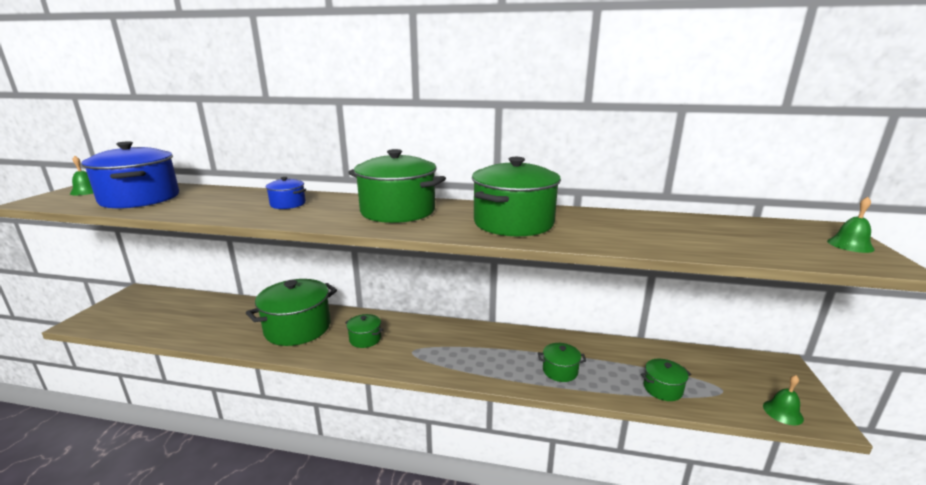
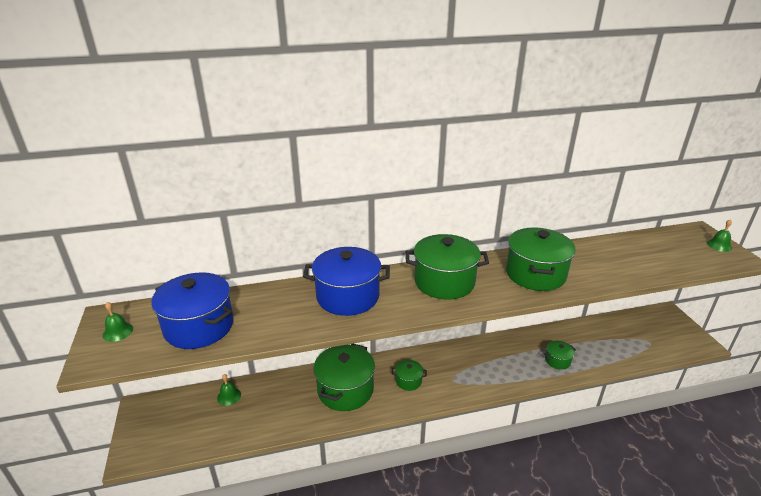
camera: 25 degrees left, 10 degrees up
(288, 204) = (348, 296): blue pot -> blue pot, size x2.10
(662, 389) = (621, 353): green pot -> none
(783, 412) = (685, 347): green bell -> green bell (229, 396)

